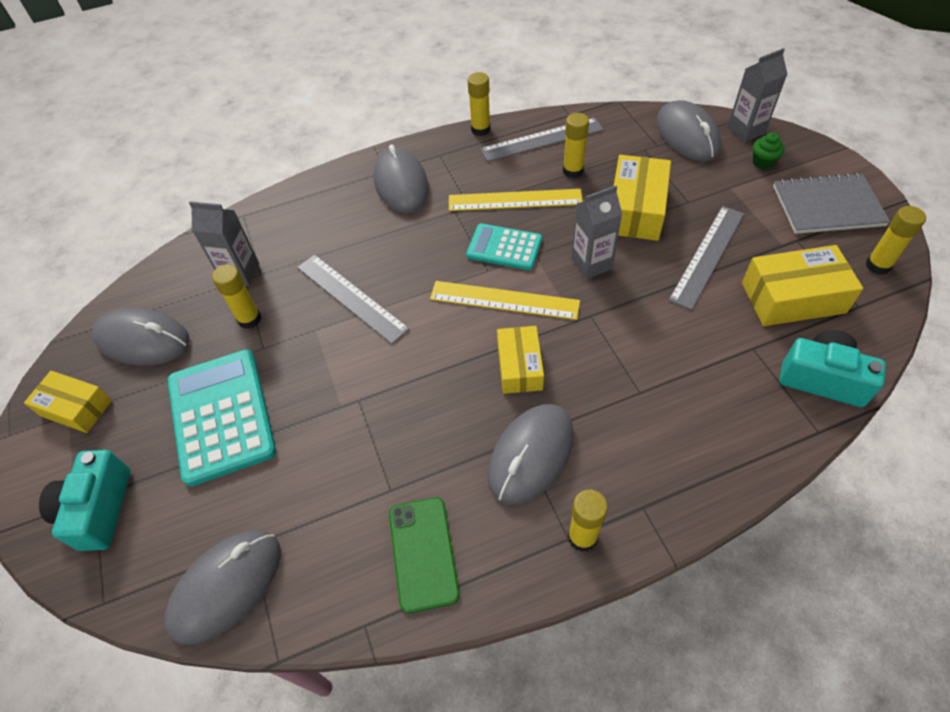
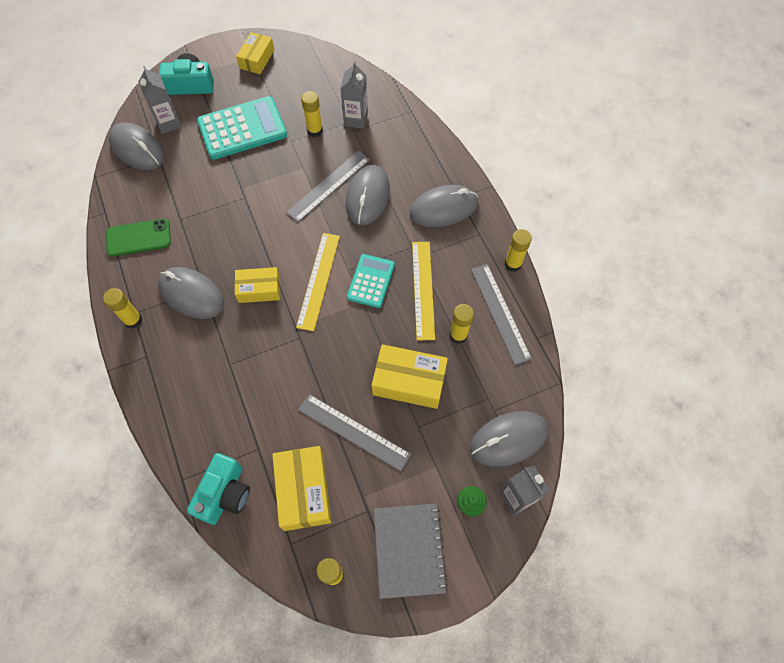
camera: 85 degrees right, 10 degrees up
(143, 340) = (303, 79): grey mouse -> grey mouse (367, 197)
(591, 264) = (350, 342): grey carton -> grey carton (169, 123)

